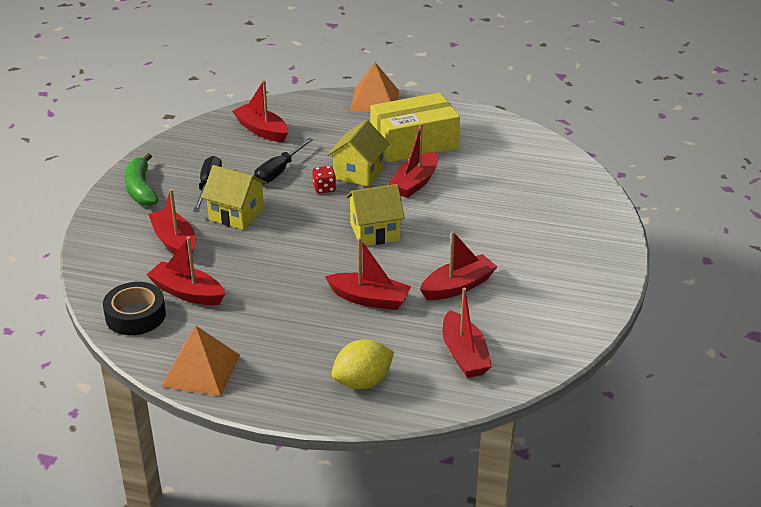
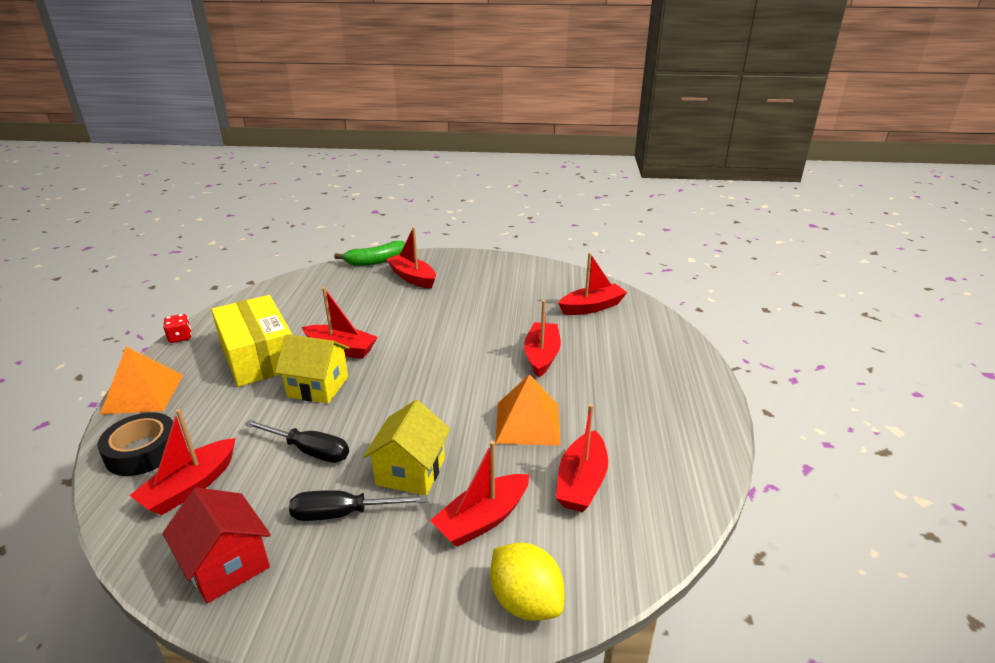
camera: 100 degrees left, 5 degrees down
(135, 315) = (643, 520): black tape -> black tape (143, 451)
(141, 189) = (347, 599): green banana -> green banana (376, 261)
(188, 149) = (227, 565): none -> red house
(201, 370) = (698, 443): orange pyramid -> orange pyramid (527, 423)
(324, 188) = (350, 407): red dice -> red dice (180, 337)
(362, 382) = (651, 348): yellow lemon -> yellow lemon (525, 601)
(375, 232) = (433, 364): yellow house -> none
(458, 286) = (507, 315): red boat -> red boat (412, 278)

